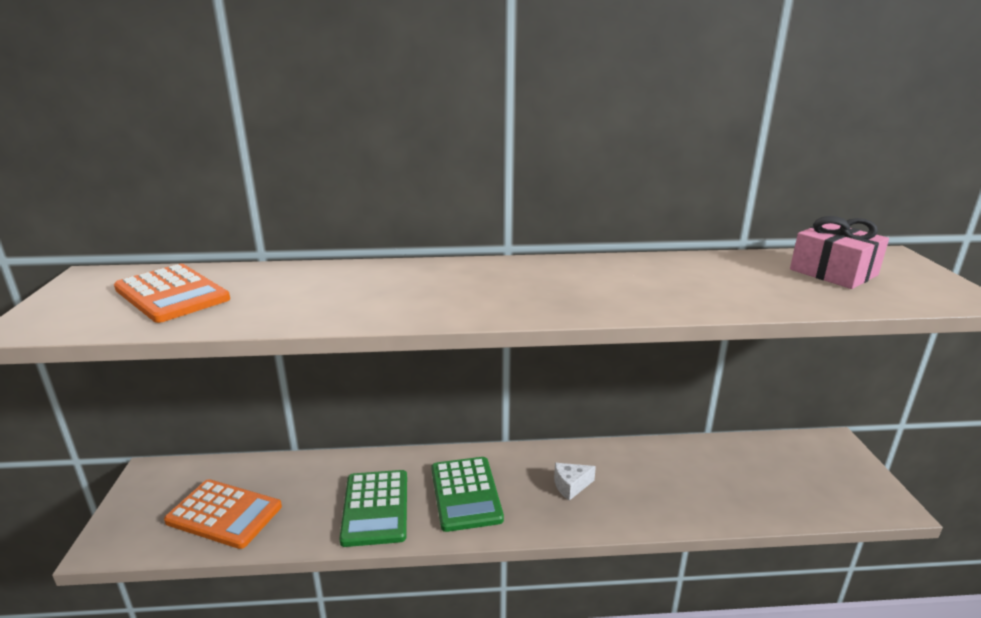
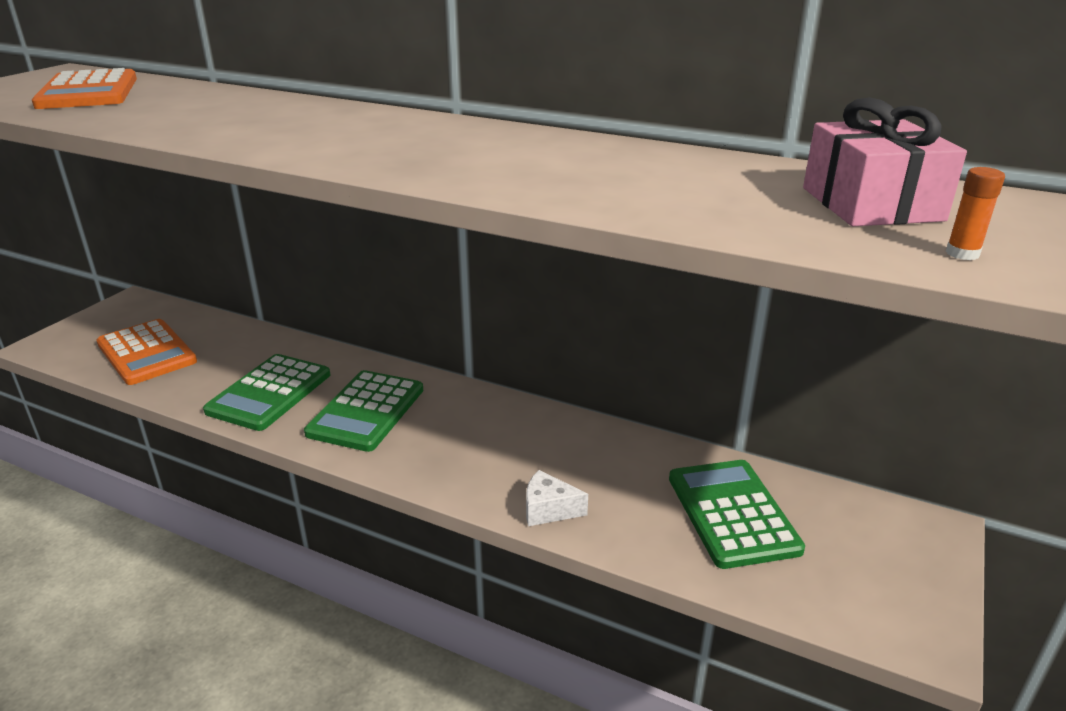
camera: 30 degrees right, 5 degrees up
(571, 486) = (486, 444): white cheese -> white cheese (548, 510)
(746, 473) = (732, 513): none -> green calculator
(916, 293) = (962, 253): none -> orange glue stick

